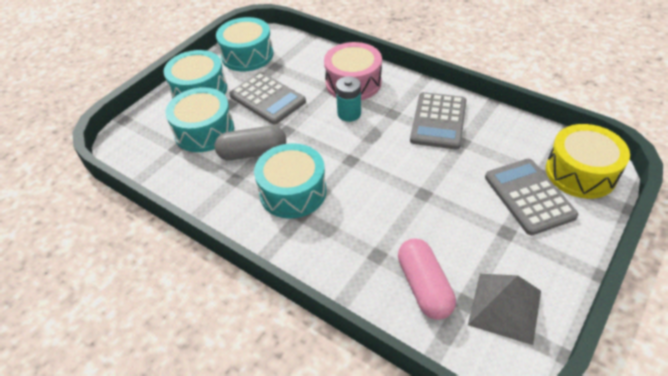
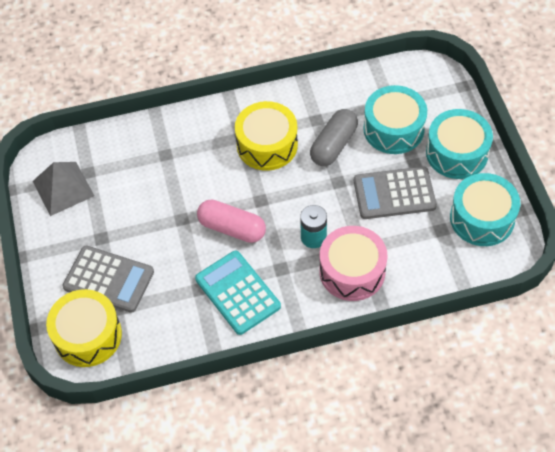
camera: 130 degrees right, 10 degrees up
(293, 191) = (267, 145): turquoise drum -> yellow drum
(424, 286) = (119, 160): pink capsule -> pink capsule (232, 228)
(438, 121) = (237, 293): grey calculator -> turquoise calculator

